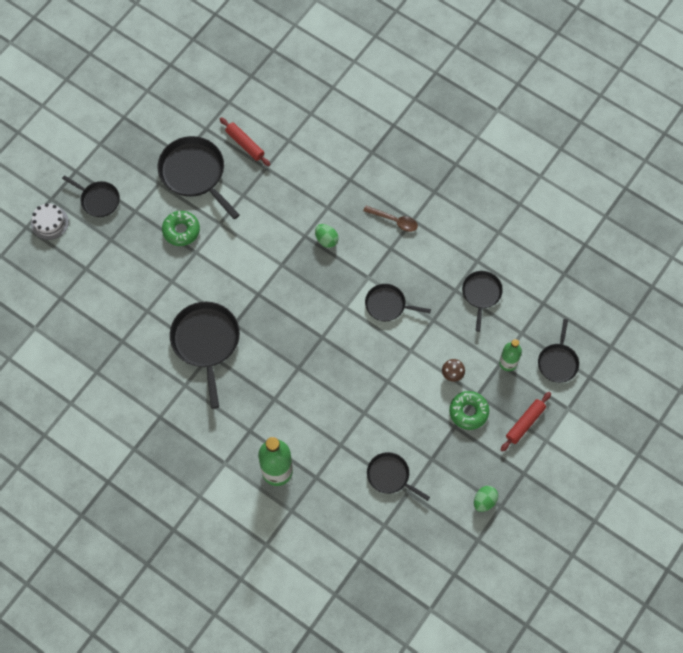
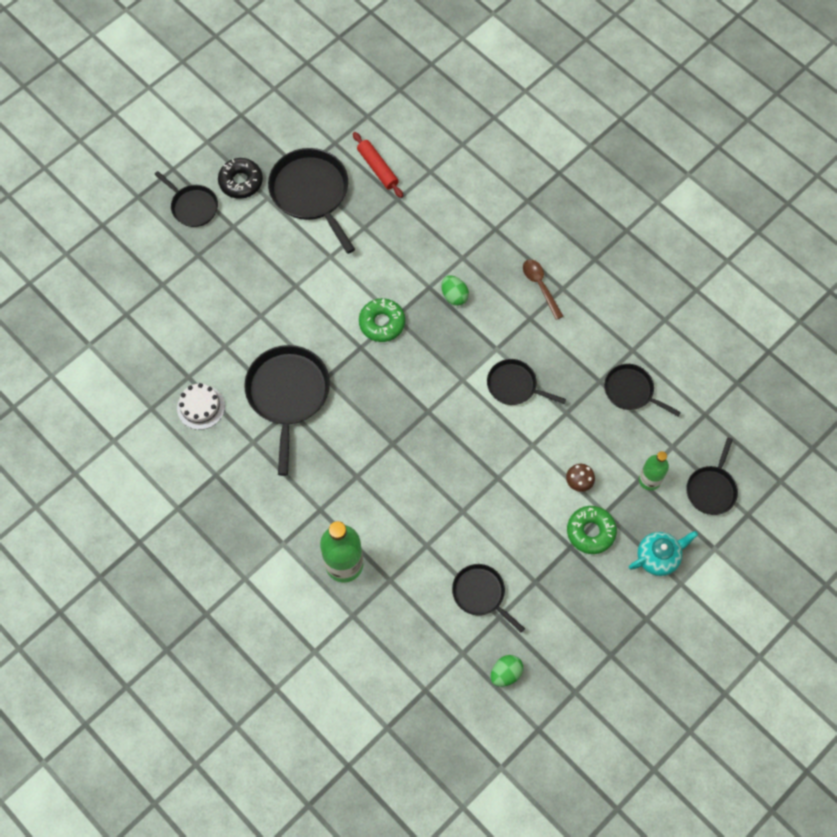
camera: 10 degrees right, 0 degrees up
(49, 222) = (130, 224): white cake -> white cake (201, 407)
(134, 173) = (241, 182): none -> black donut
(181, 230) = (283, 258): green donut -> green donut (382, 323)
(394, 221) = (540, 286): brown spoon -> brown spoon turned 150 degrees counterclockwise
(481, 294) = (631, 391): black pan -> black pan turned 75 degrees counterclockwise
(484, 501) = (591, 645): green egg -> green egg (505, 673)
(525, 423) = (658, 557): red rolling pin -> turquoise teapot

